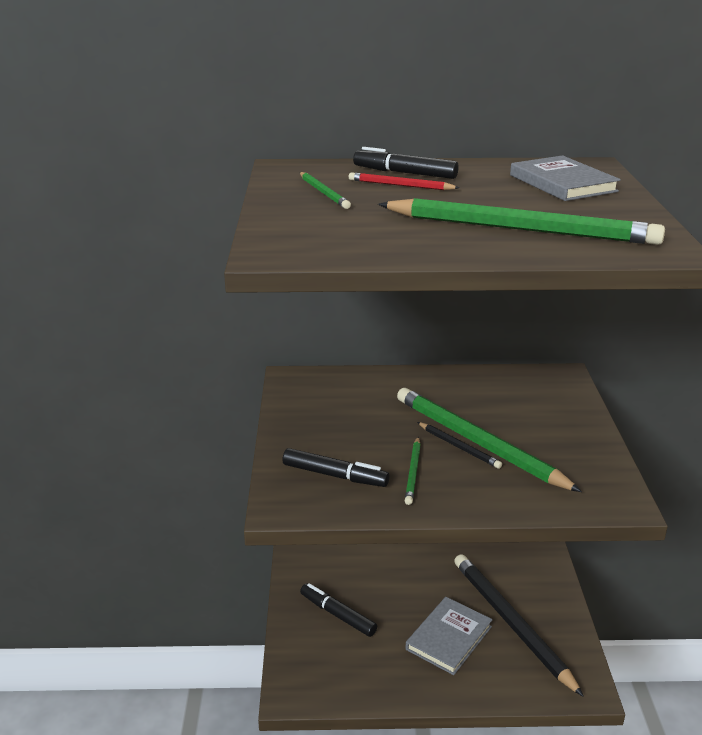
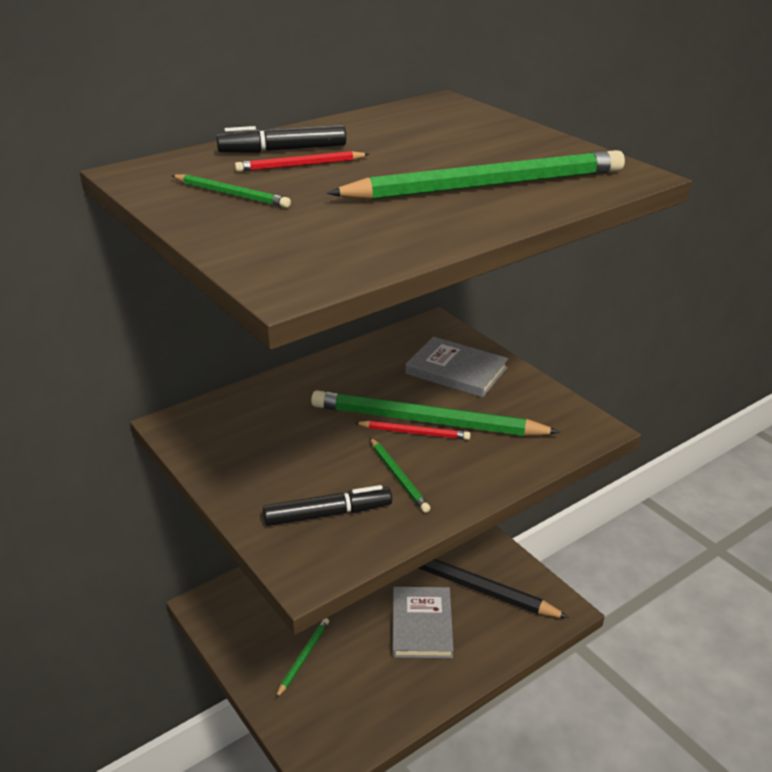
camera: 35 degrees left, 5 degrees up
(337, 615) = (303, 658): black marker -> green pencil
(459, 447) = (414, 432): black pencil -> red pencil
(562, 183) = (448, 127): grey book -> grey book (456, 371)

